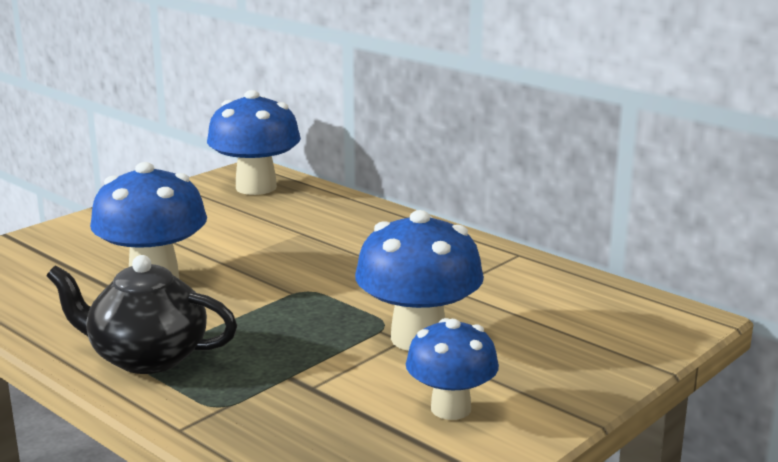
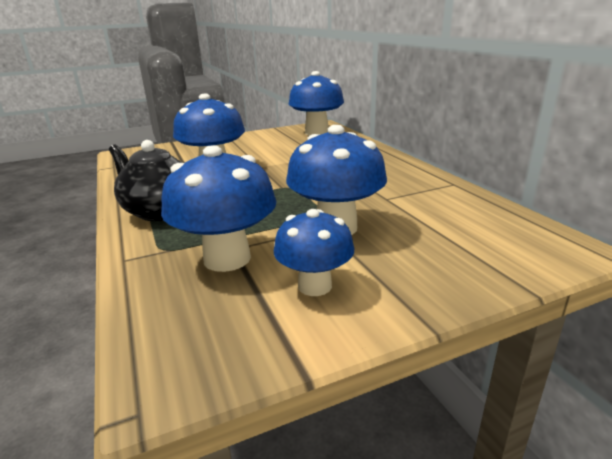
camera: 25 degrees right, 5 degrees up
(318, 400) = (227, 258): none -> blue mushroom

